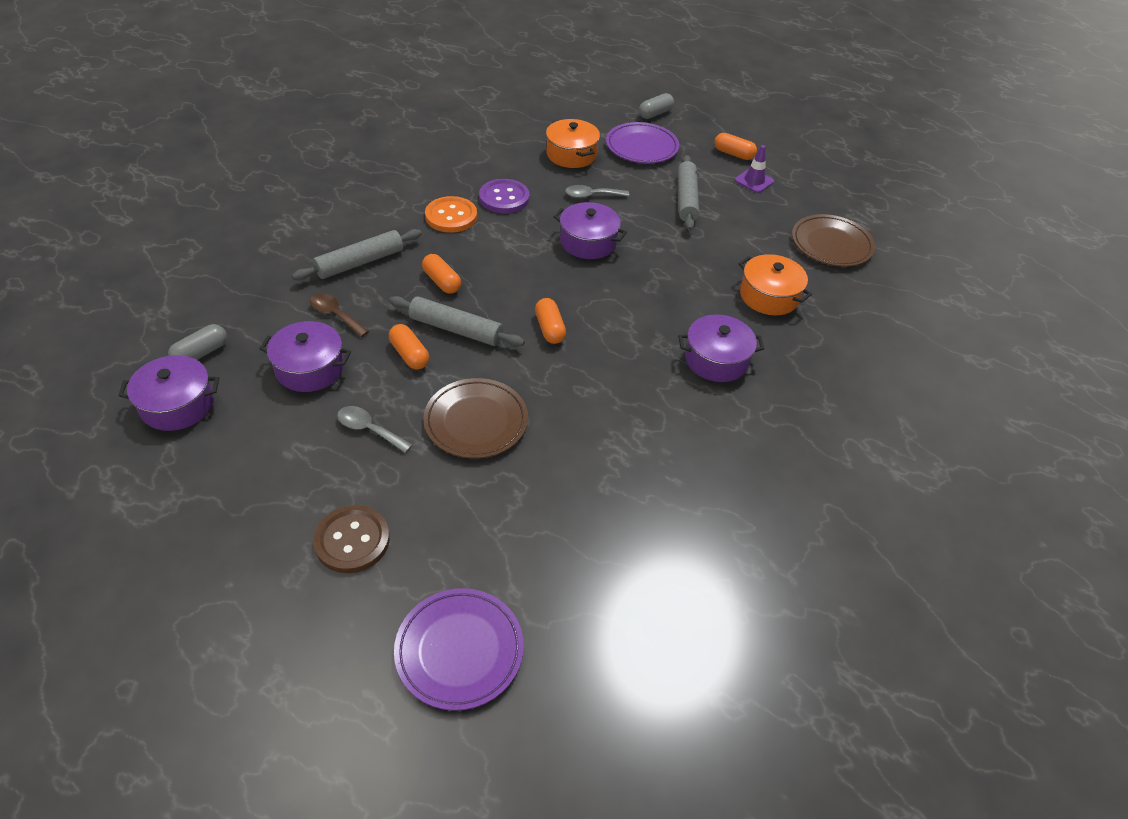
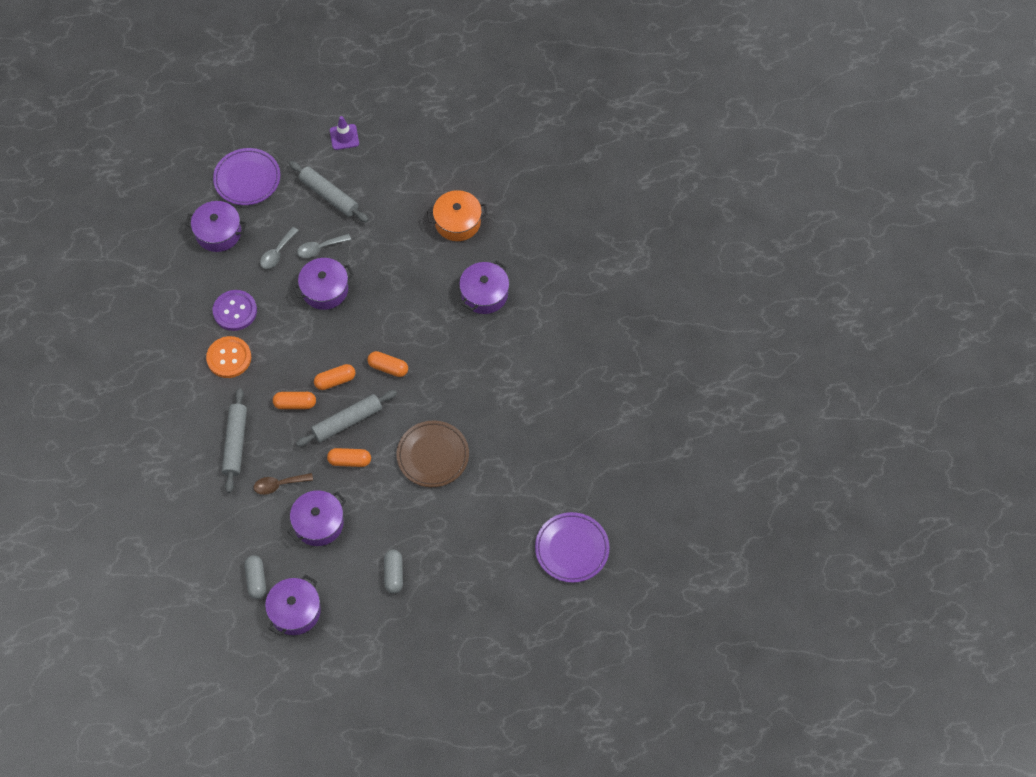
camera: 50 degrees left, 15 degrees up
(352, 540) = (469, 564): brown button -> none
(369, 429) = (395, 516): grey spoon -> grey spoon (320, 248)
(571, 154) = (218, 233): orange pot -> purple pot
(655, 114) = (213, 138): grey capsule -> grey capsule (394, 574)
(733, 154) = (304, 125): orange capsule -> orange capsule (335, 381)
(831, 244) = (442, 146): brown plate -> none

